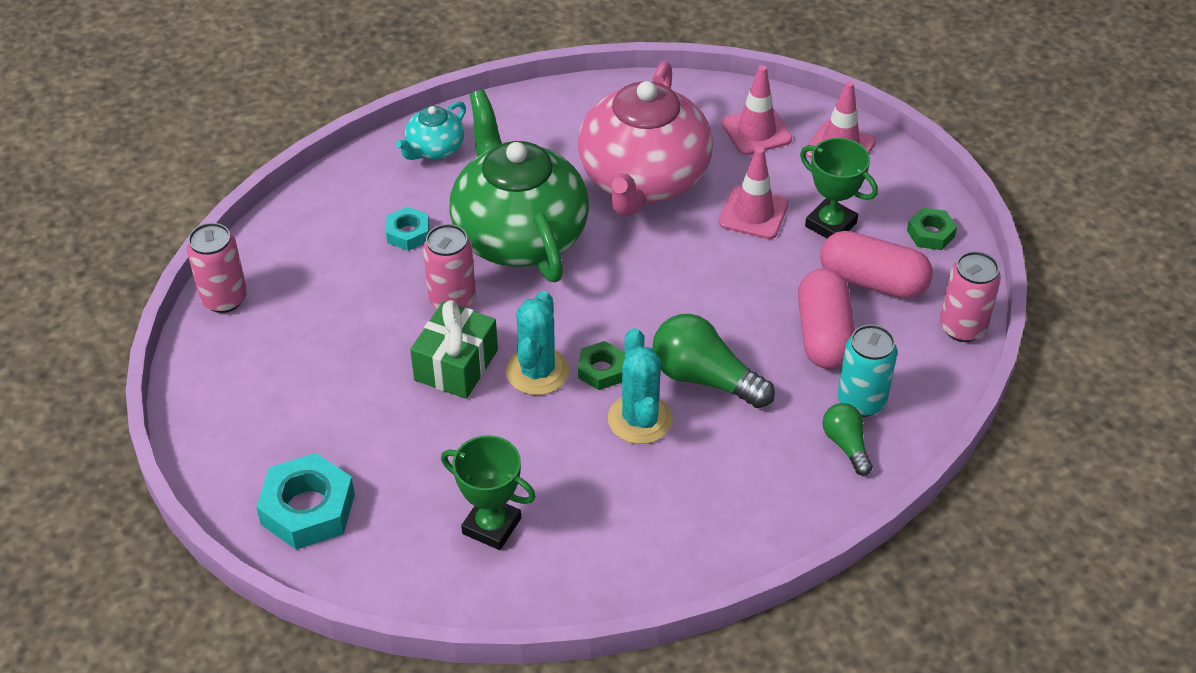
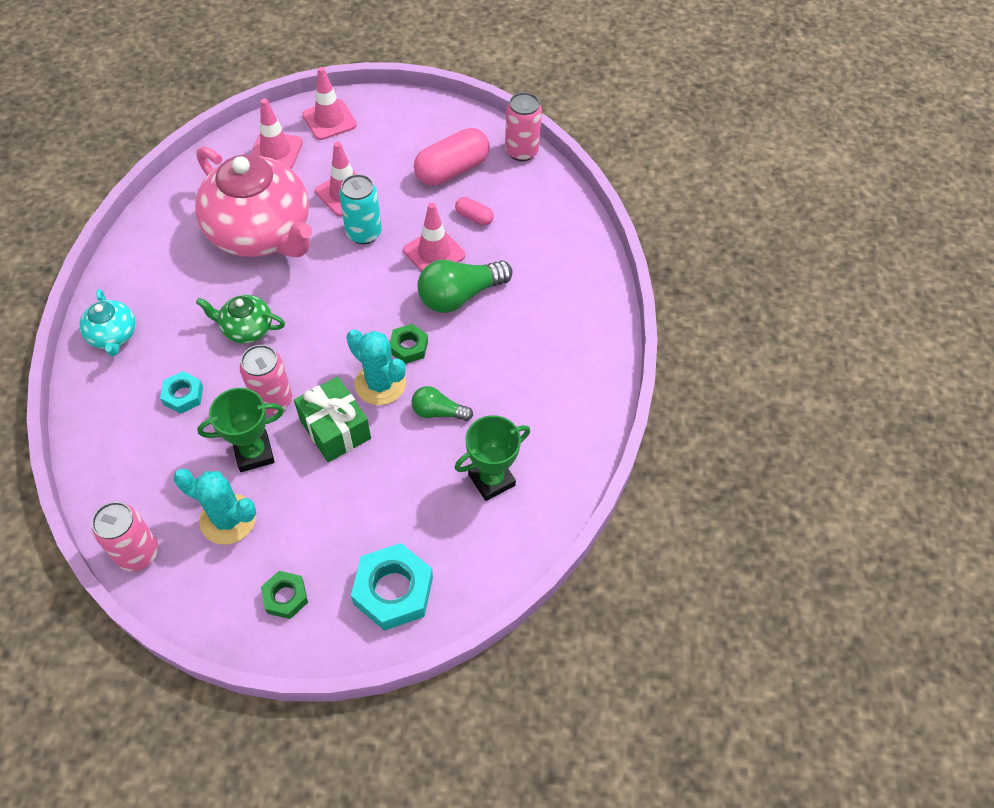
camera: 60 degrees left, 10 degrees up
(519, 234) = (247, 328): green teapot -> green teapot, size x0.45
(640, 419) = (466, 348): turquoise cactus -> turquoise cactus (228, 519)
(742, 326) = (434, 253): none -> pink traffic cone
(824, 335) = (474, 217): pink capsule -> pink capsule, size x0.49
(830, 224) = (389, 162): green trophy -> green trophy (254, 453)
(846, 445) = (565, 256): green light bulb -> green light bulb (438, 412)
(861, 401) = (539, 229): turquoise can -> turquoise can (364, 233)
(930, 233) = (438, 122): green nut -> green nut (285, 597)

